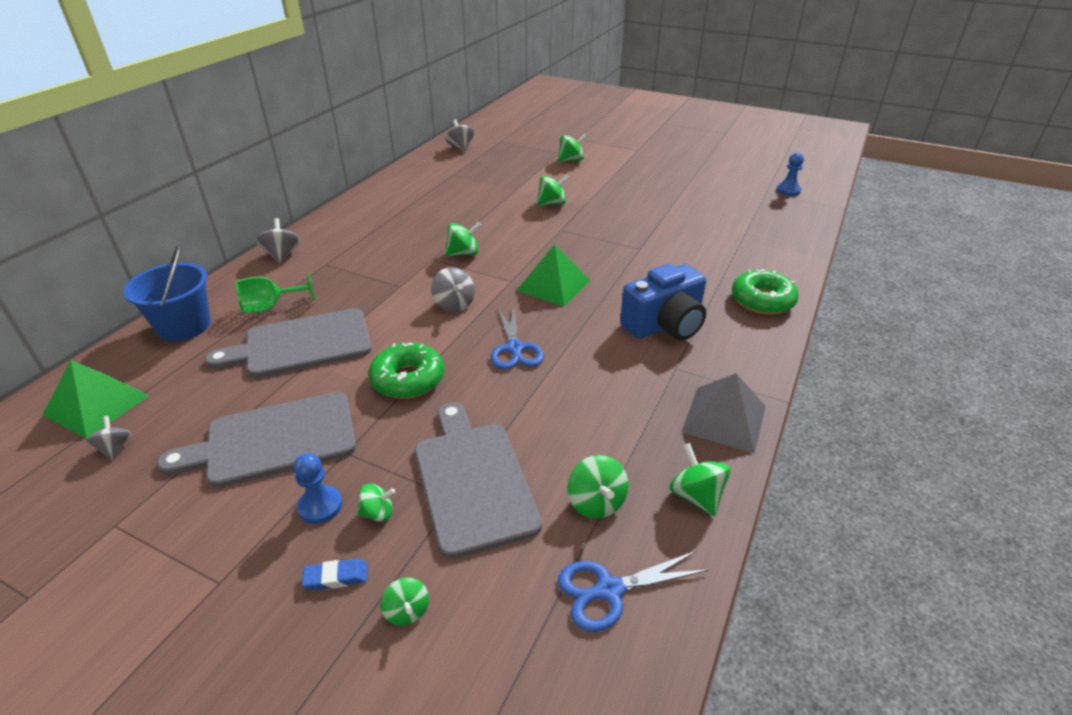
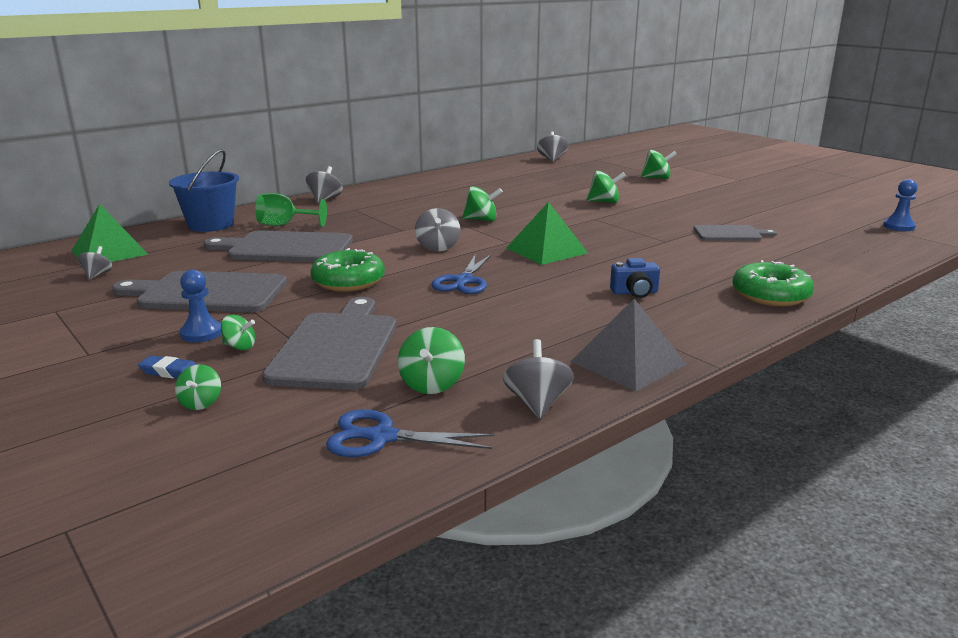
camera: 25 degrees right, 15 degrees down
(665, 325) = (635, 292): blue camera -> blue camera, size x0.50
(680, 227) = (730, 234): none -> grey cutting board
(696, 496) = (537, 403): green spinning top -> grey spinning top

